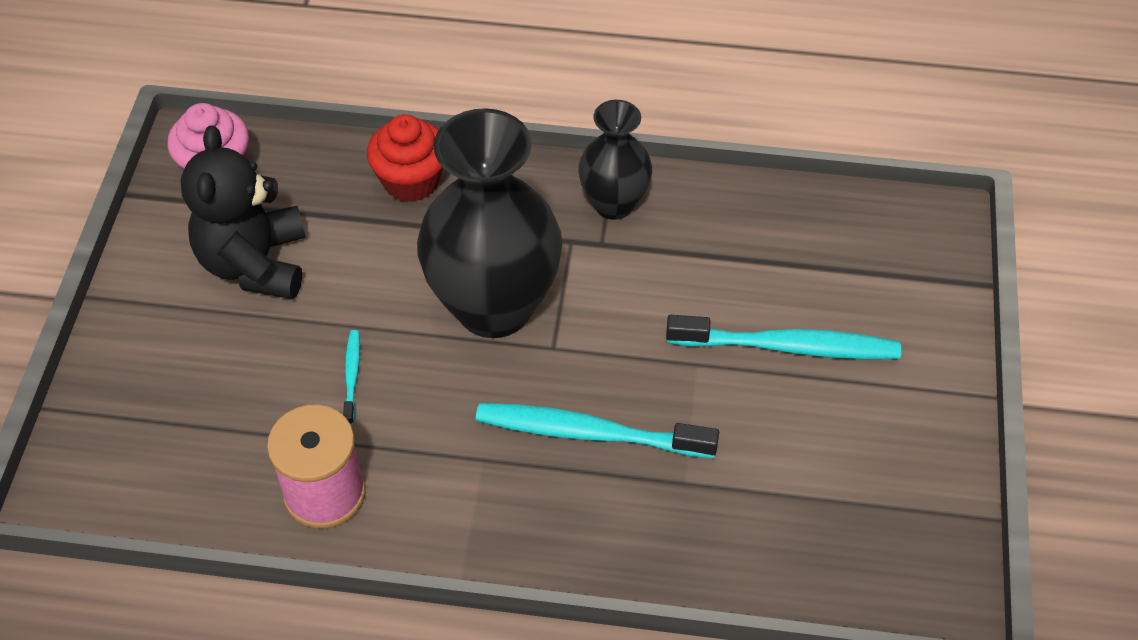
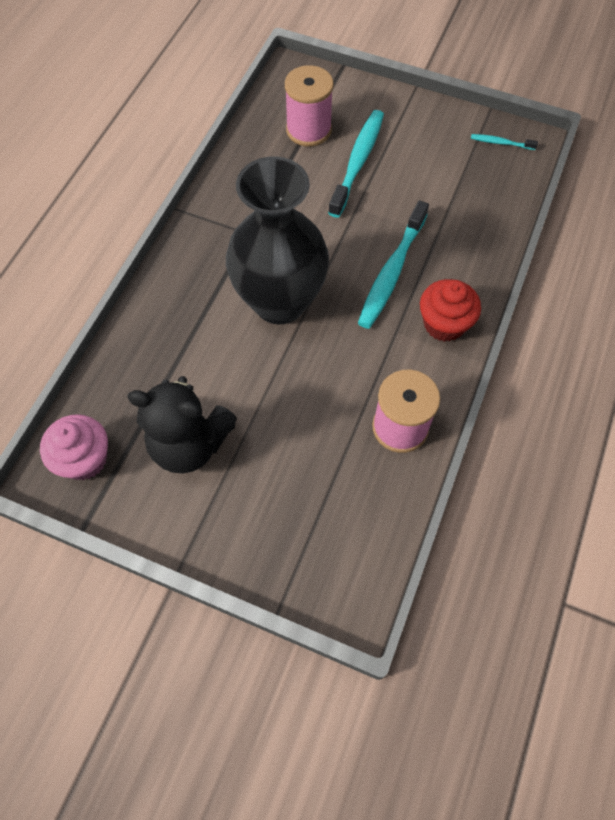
camera: 75 degrees left, 10 degrees up
(352, 376) = (310, 396): turquoise toothbrush -> turquoise toothbrush (501, 143)
(411, 181) = (151, 330): red cupcake -> red cupcake (444, 324)
(613, 204) = (219, 219): black vase -> none
(827, 269) = (308, 130): none -> pink spool

